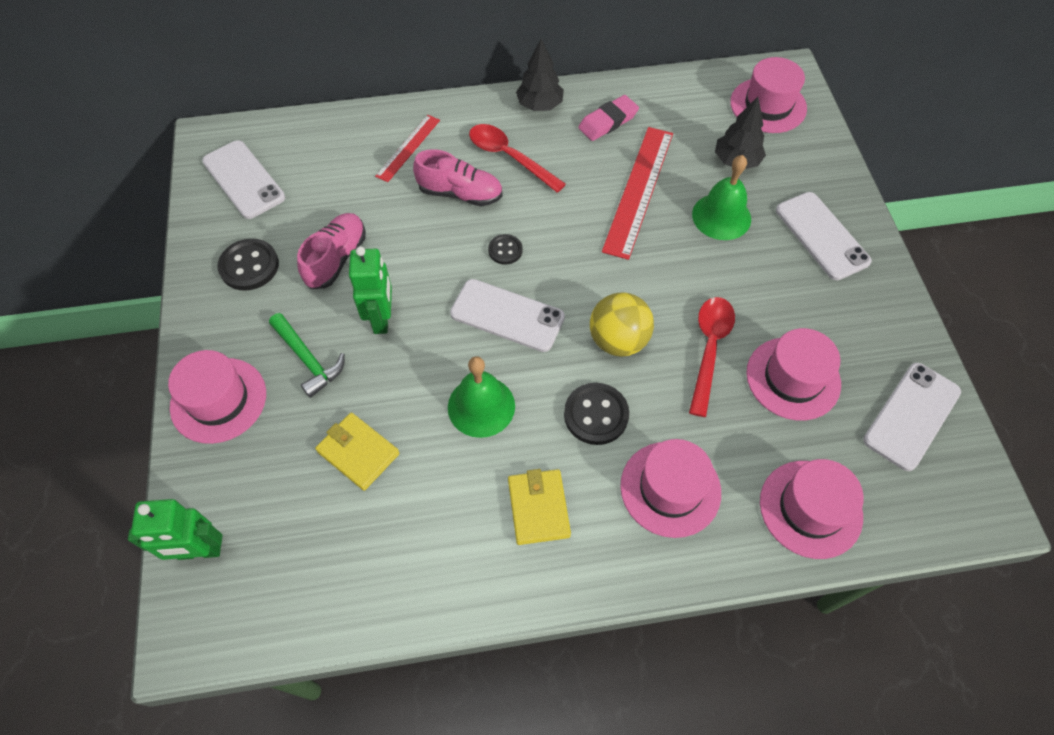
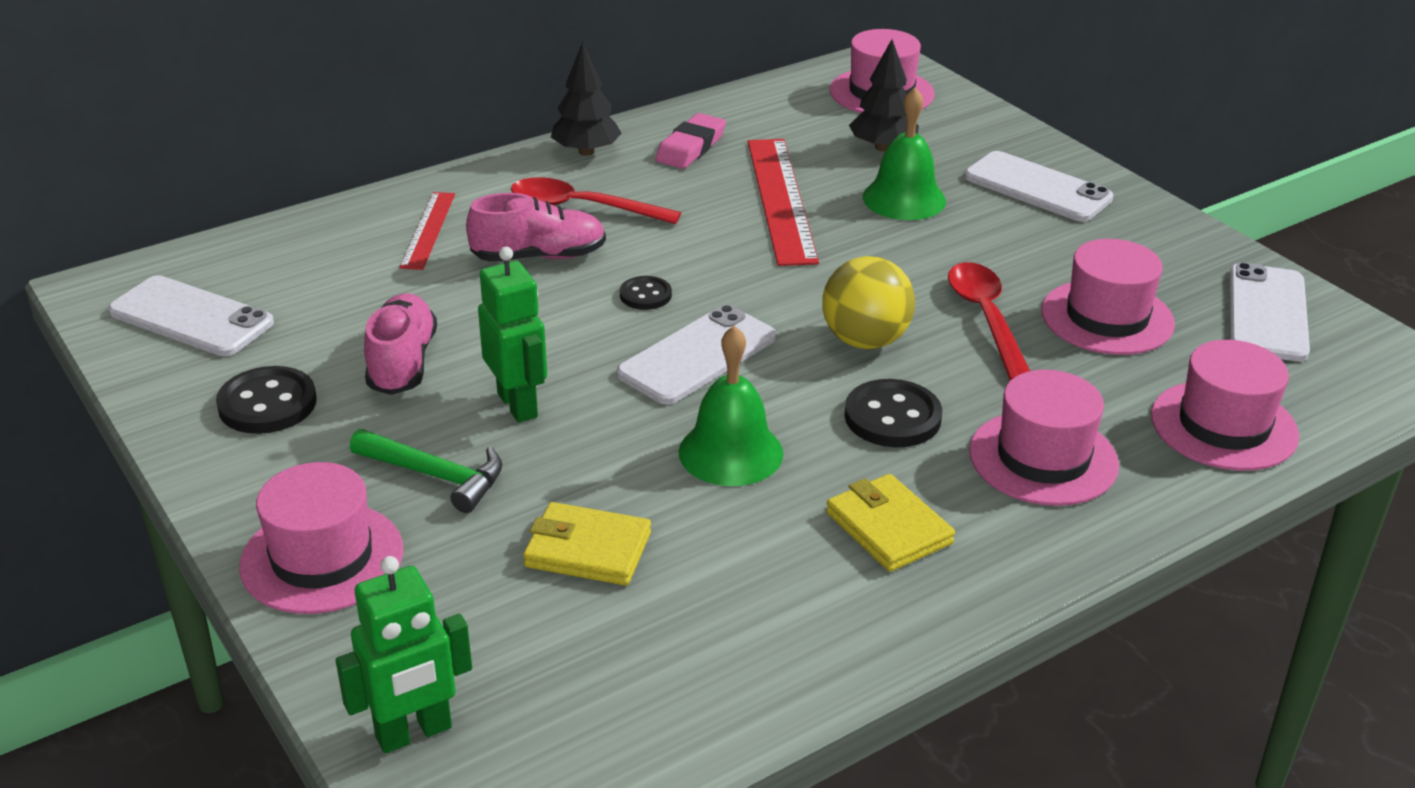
camera: 25 degrees left, 25 degrees down
(507, 315) = (697, 356): white phone -> white phone turned 45 degrees counterclockwise

